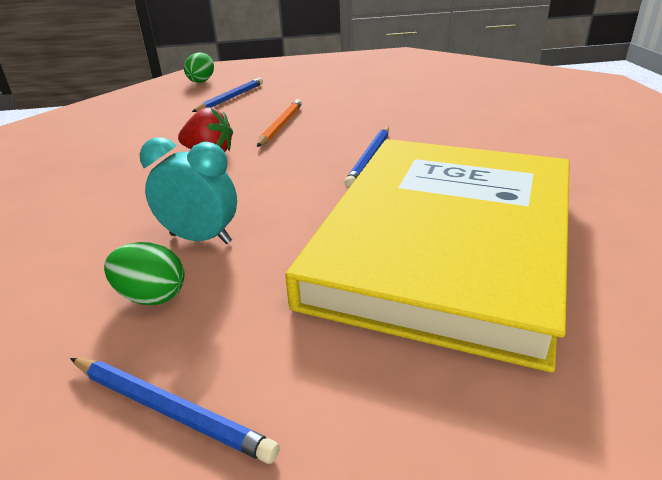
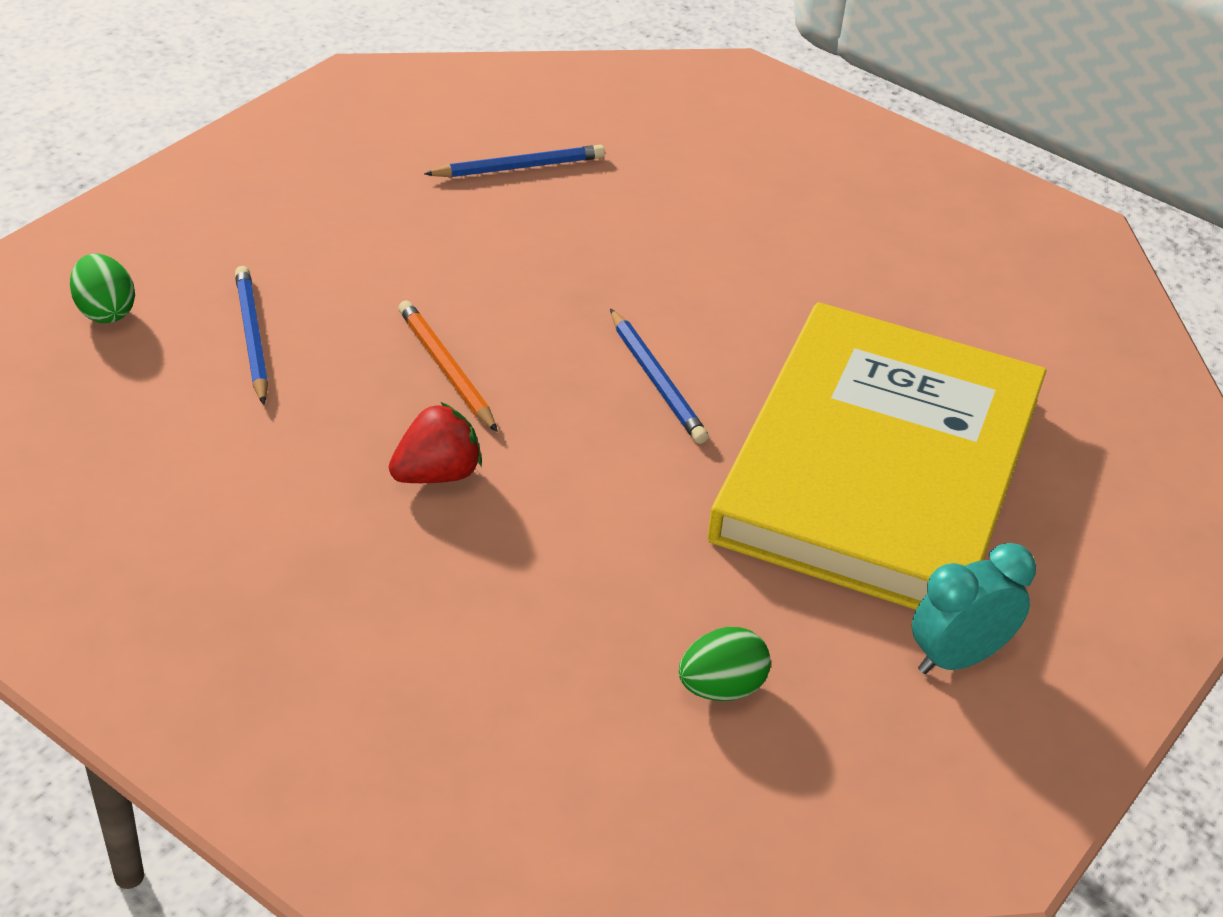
camera: 50 degrees left, 10 degrees up
(169, 410) = (891, 752): blue pencil -> blue pencil (519, 167)
(201, 239) = (655, 602): turquoise clock -> turquoise clock (957, 658)
(444, 242) = (879, 468): yellow book -> yellow book turned 45 degrees clockwise

